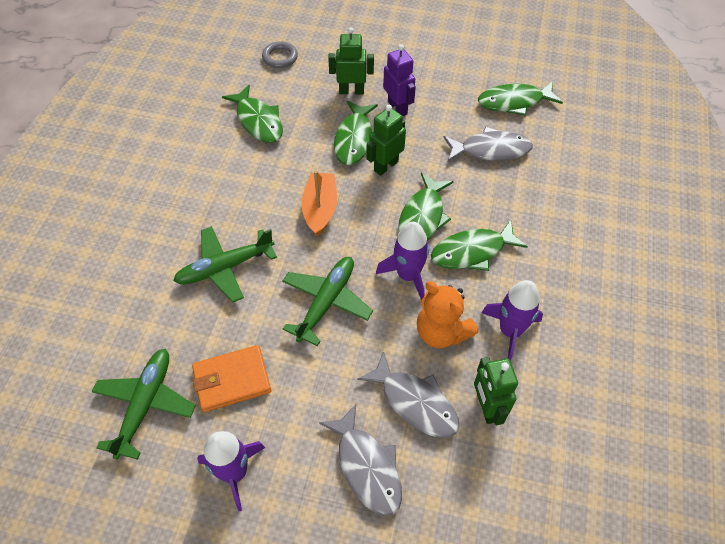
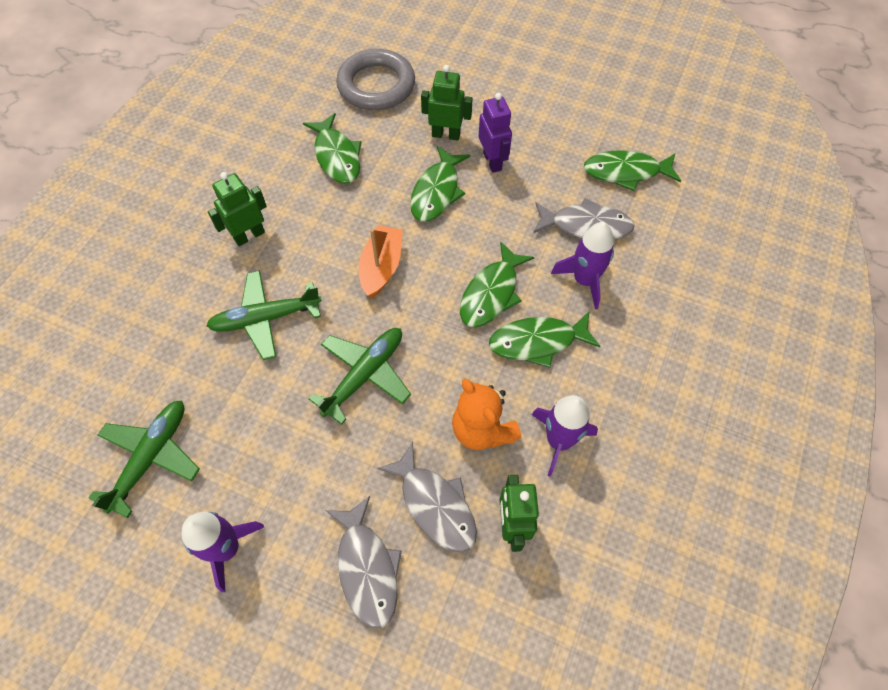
camera: 10 degrees right, 5 degrees up
(232, 380) = (246, 446): orange wallet -> none
(280, 57) = (376, 85): grey ring -> grey ring, size x1.97
(385, 166) = (464, 227): green robot -> green robot (249, 235)
(408, 275) = (460, 358): purple rocket -> purple rocket (584, 280)

